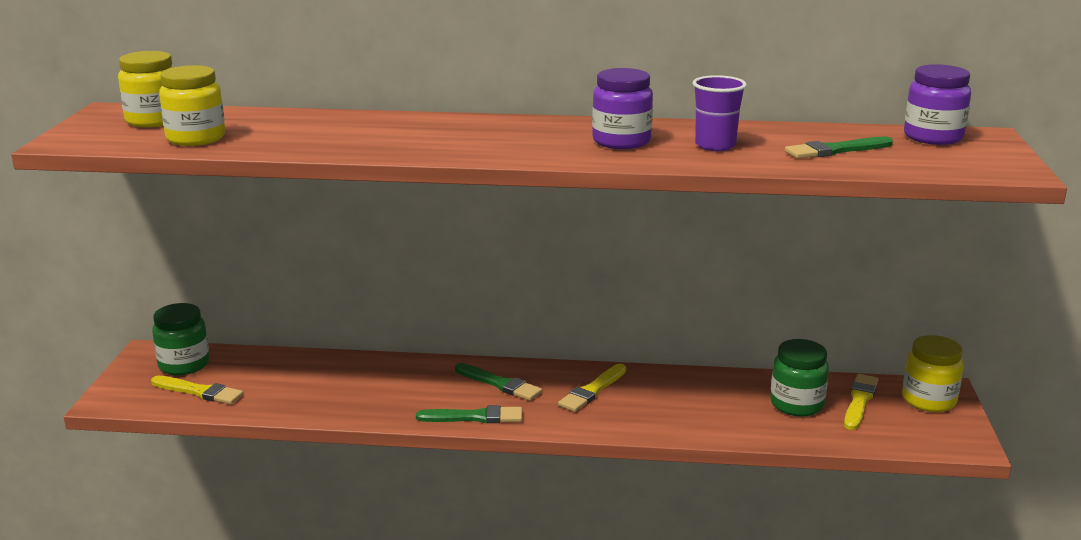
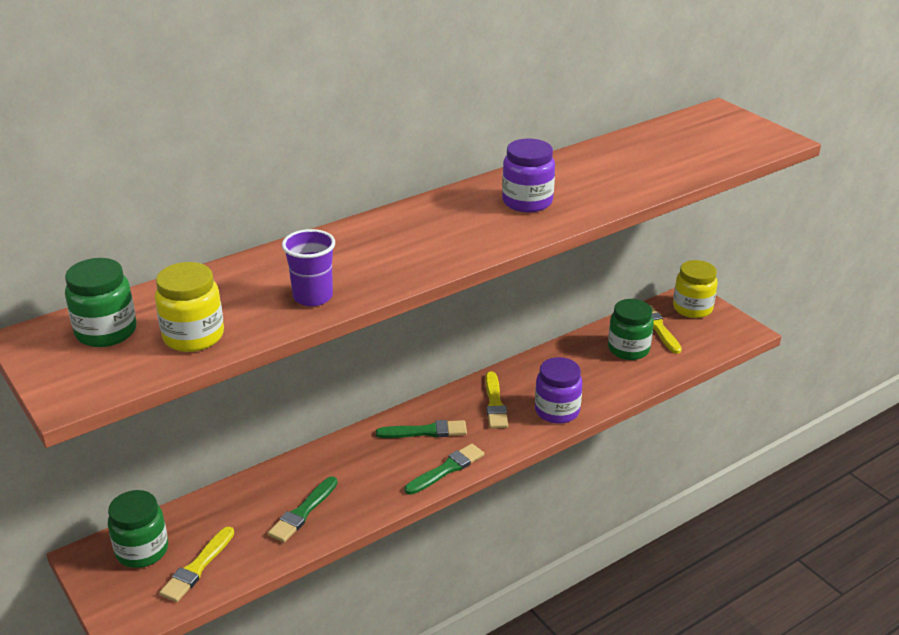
camera: 40 degrees left, 10 degrees up
(154, 120) = (106, 332): yellow jar -> green jar
(199, 391) = (197, 567): yellow brush -> yellow brush turned 135 degrees clockwise
(715, 145) = (590, 182): purple cup -> purple cup (313, 297)
(835, 150) = (665, 158): green brush -> green brush (303, 512)
(933, 137) = (695, 123): purple jar -> purple jar (557, 411)

